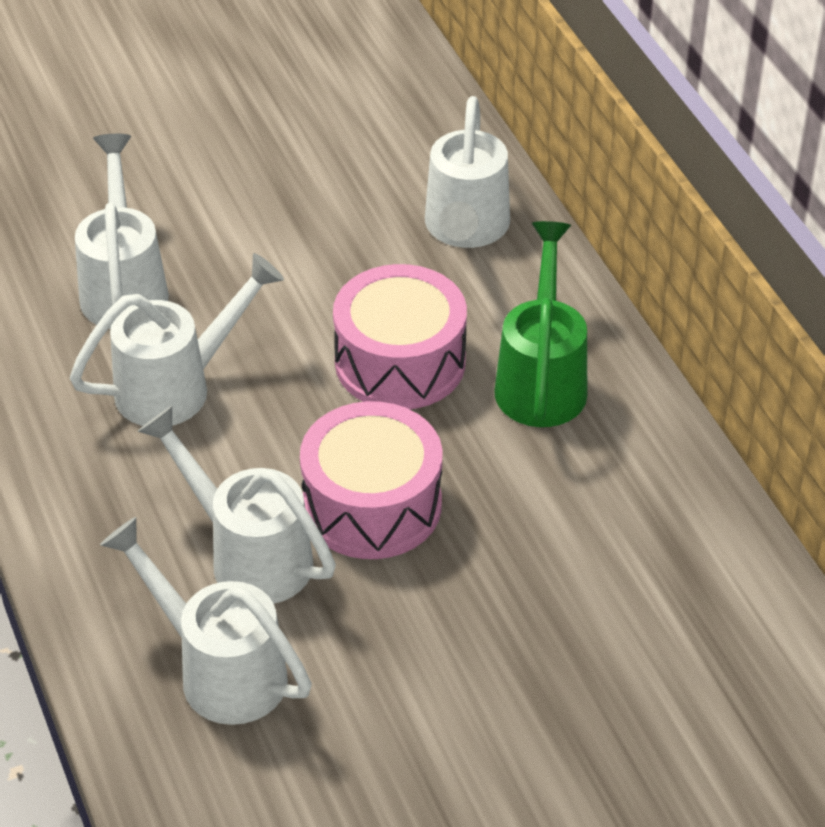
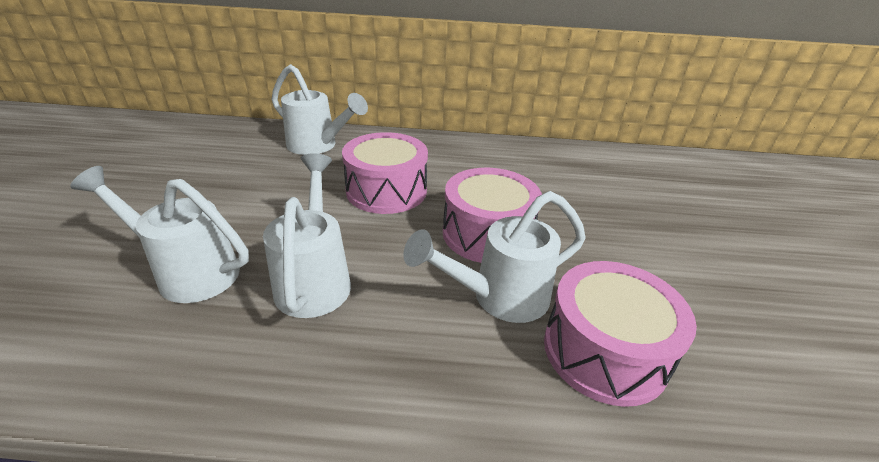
camera: 65 degrees left, 10 degrees down
(218, 669) = (604, 351): white watering can -> pink drum
(541, 379) = (438, 159): green watering can -> none

